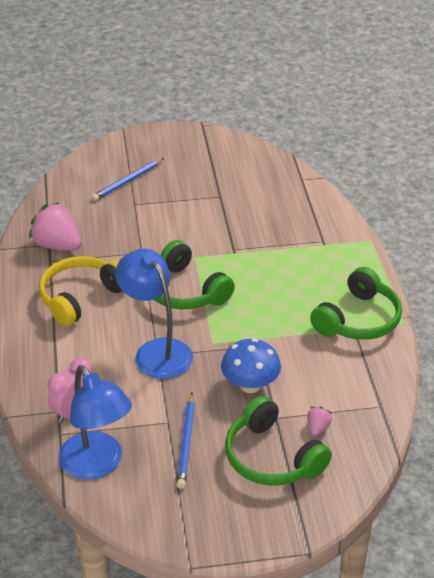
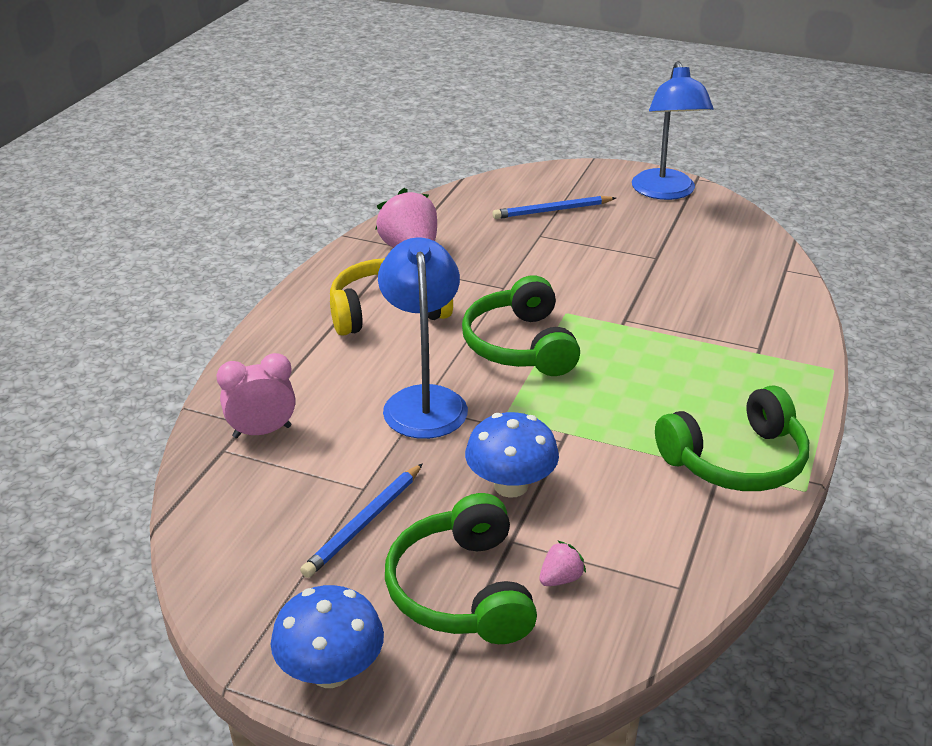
camera: 30 degrees right, 5 degrees down
(97, 465) = (231, 504): blue lamp -> blue lamp (665, 192)
(239, 532) = (331, 671): none -> blue mushroom

